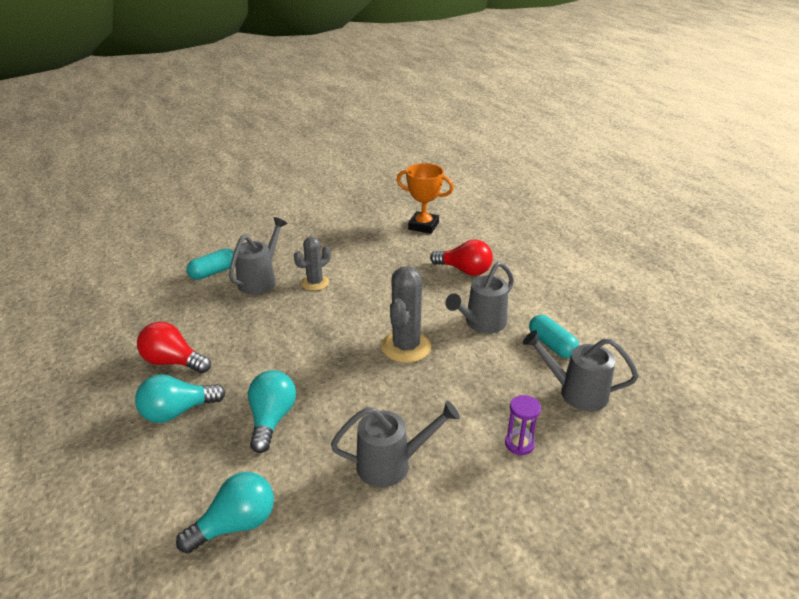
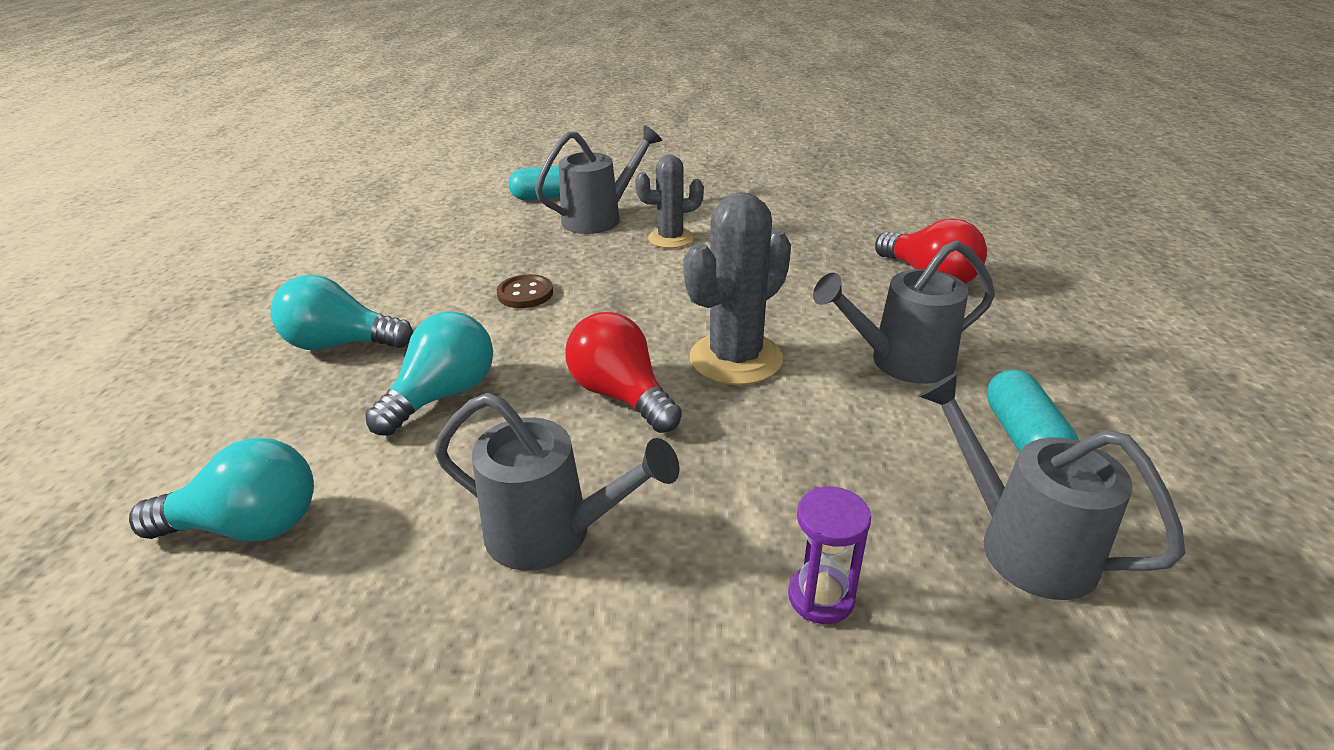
camera: 30 degrees right, 0 degrees up
(173, 362) = (398, 284): red light bulb -> red light bulb (621, 395)
(261, 344) = (525, 294): none -> brown button
(423, 226) = (903, 203): orange trophy -> none

